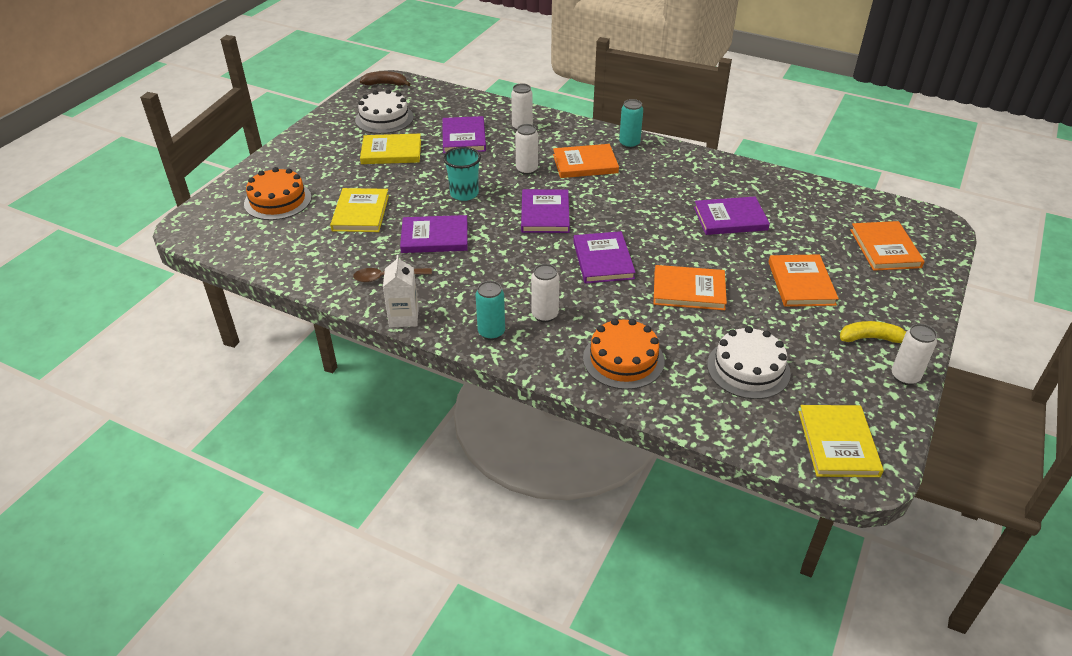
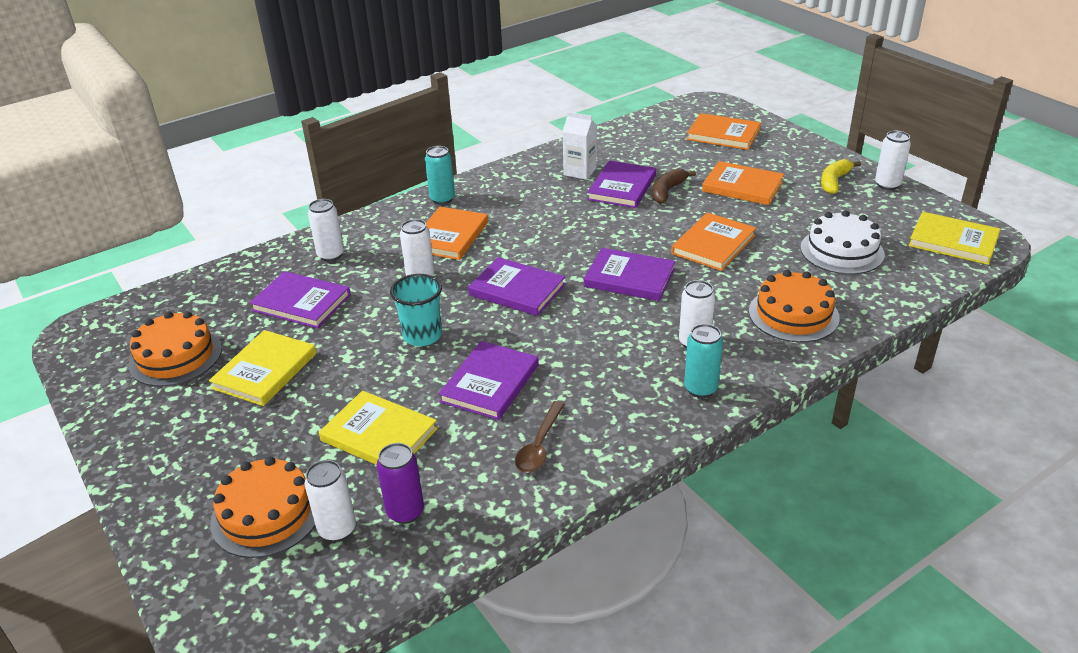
camera: 60 degrees left, 5 degrees down
(277, 228) = (337, 529): none -> white can
(302, 246) = (405, 512): none -> purple can
(384, 118) = (175, 356): white cake -> orange cake
(385, 84) = (88, 333): brown banana -> brown banana (667, 191)
(404, 317) = (629, 451): white carton -> white carton (580, 171)

